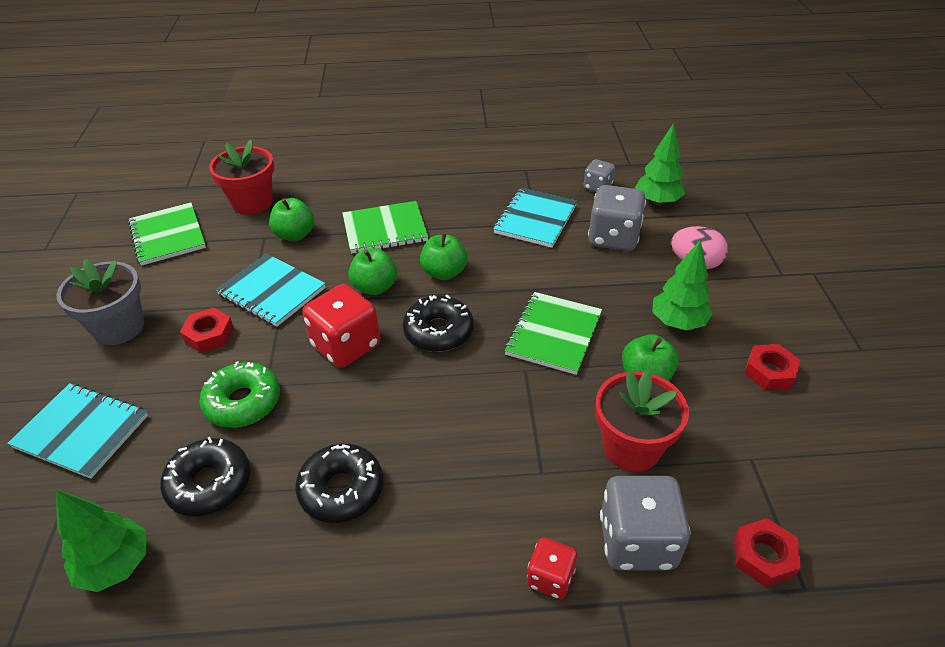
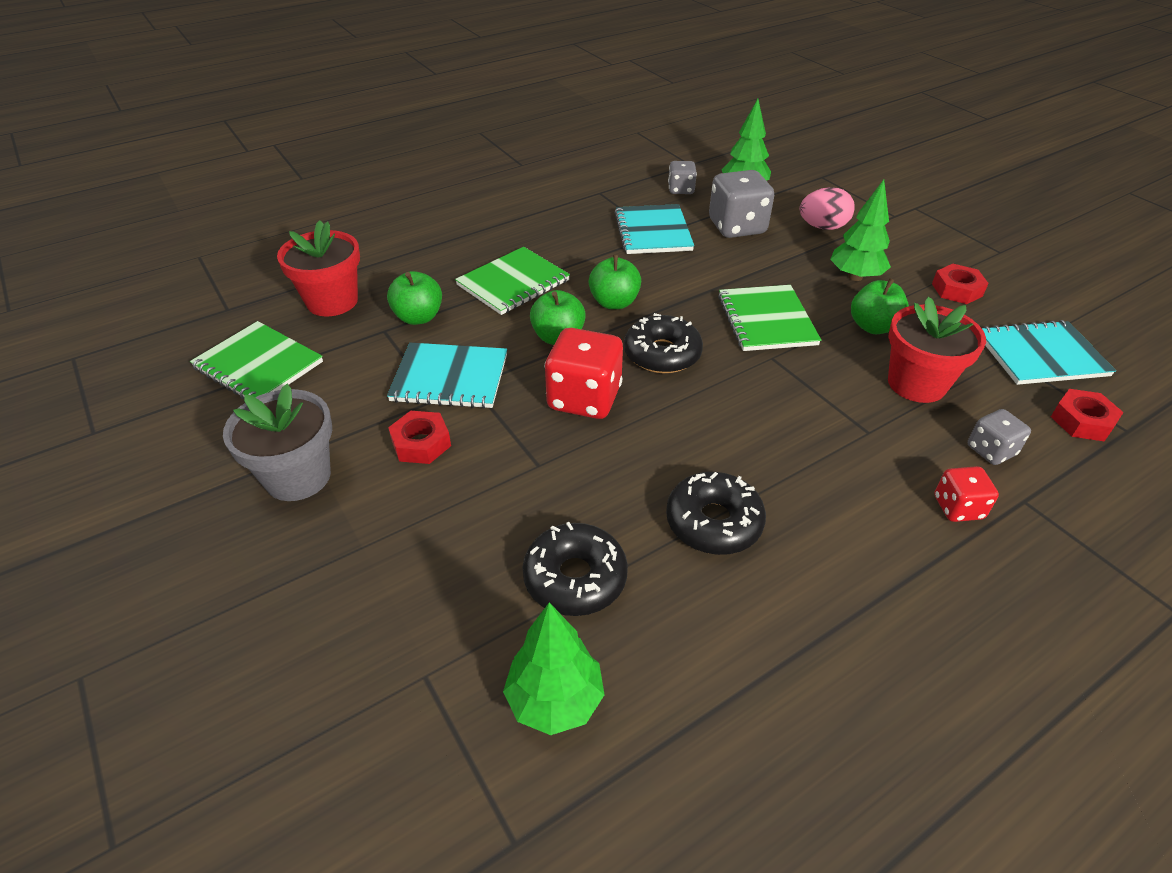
camera: 30 degrees left, 0 degrees up
(81, 431) = (367, 596): turquoise notebook -> turquoise notebook (1041, 355)
(243, 402) = (530, 490): green donut -> none
(637, 541) = (991, 450): grey dice -> grey dice, size x0.55

